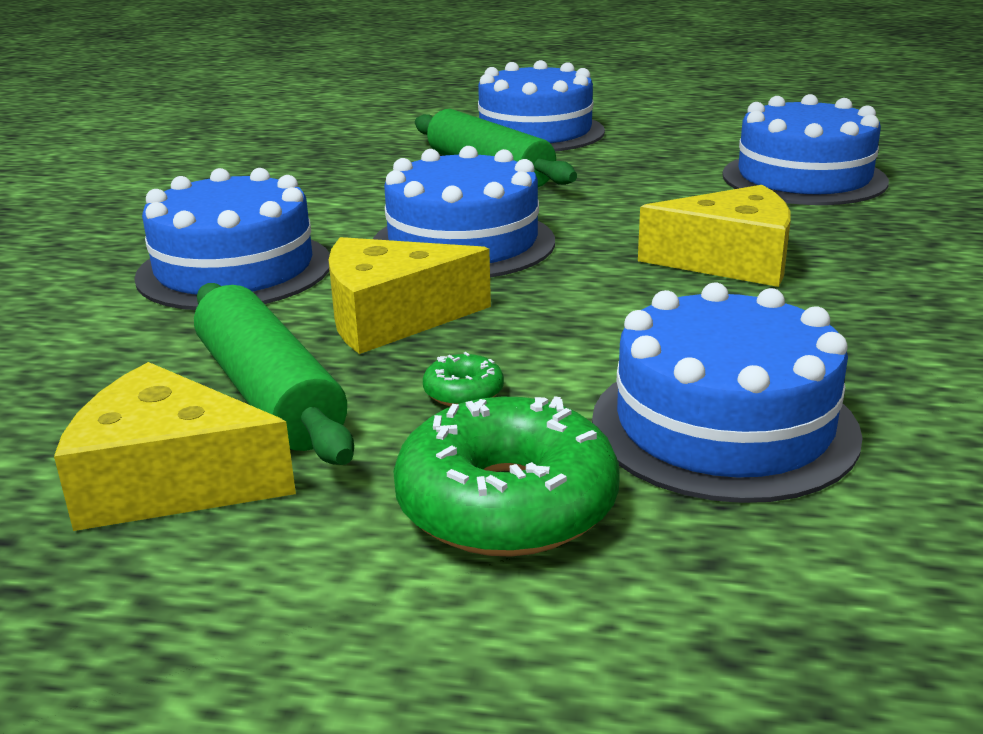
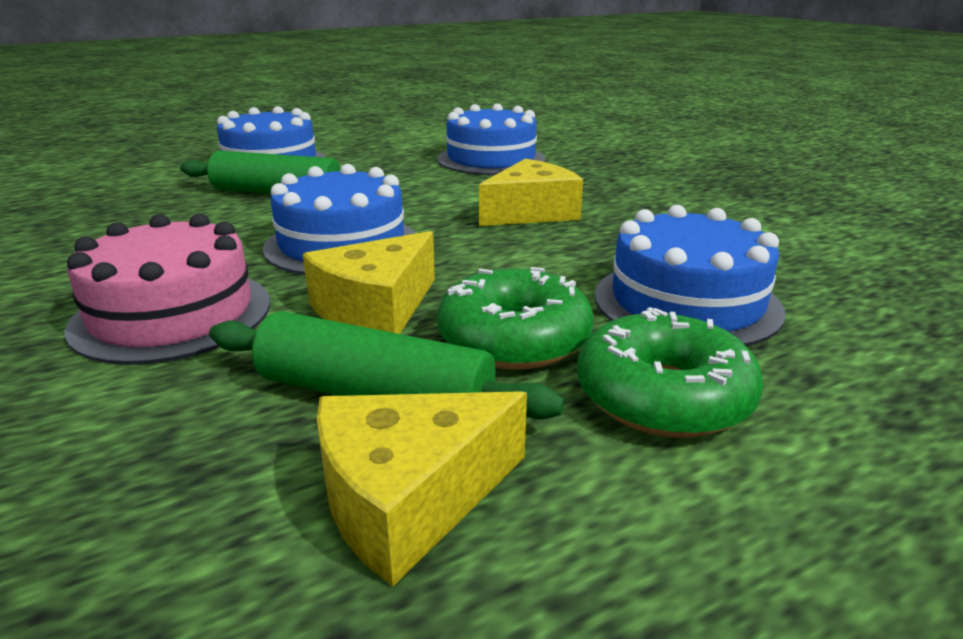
camera: 40 degrees left, 0 degrees up
(234, 269) = (172, 314): blue cake -> pink cake
(463, 392) = (514, 339): green donut -> green donut, size x2.30

